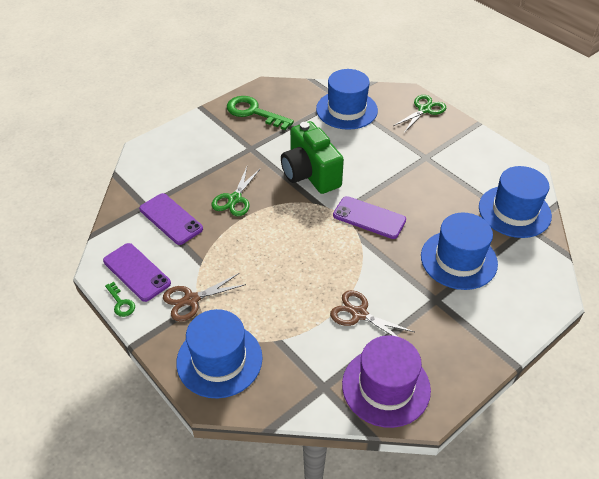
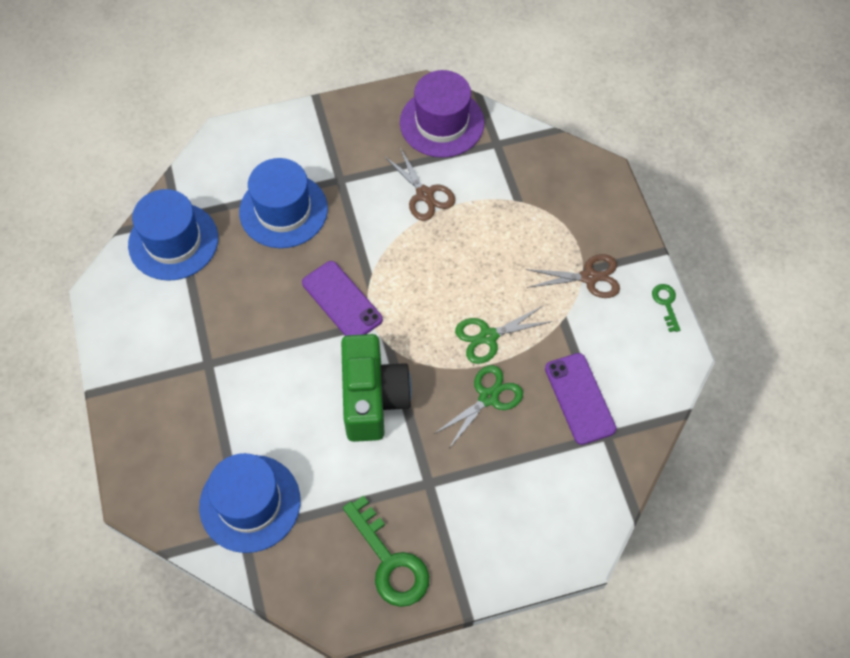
camera: 155 degrees left, 15 degrees up
(137, 272) = (640, 336): purple phone -> none
(219, 360) = (582, 203): blue hat -> none
(424, 110) = (141, 452): green scissors -> green scissors (488, 336)

